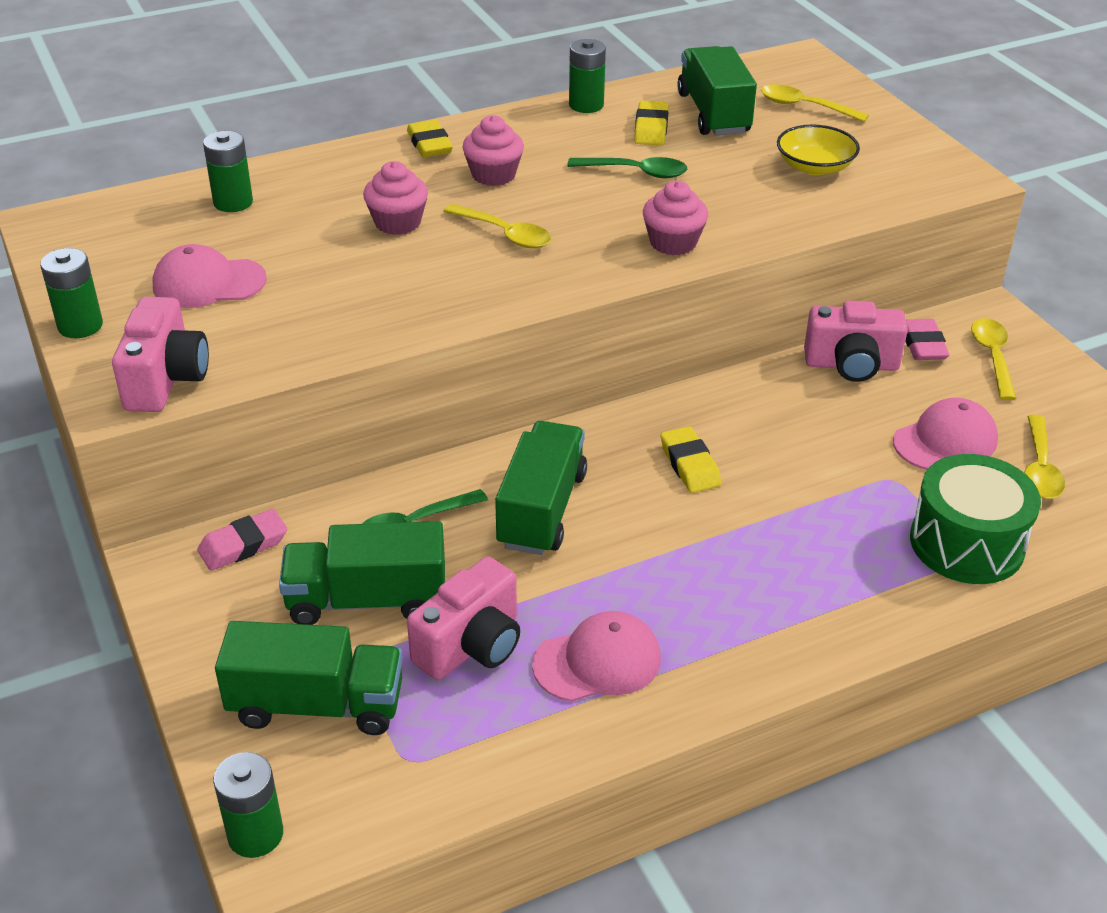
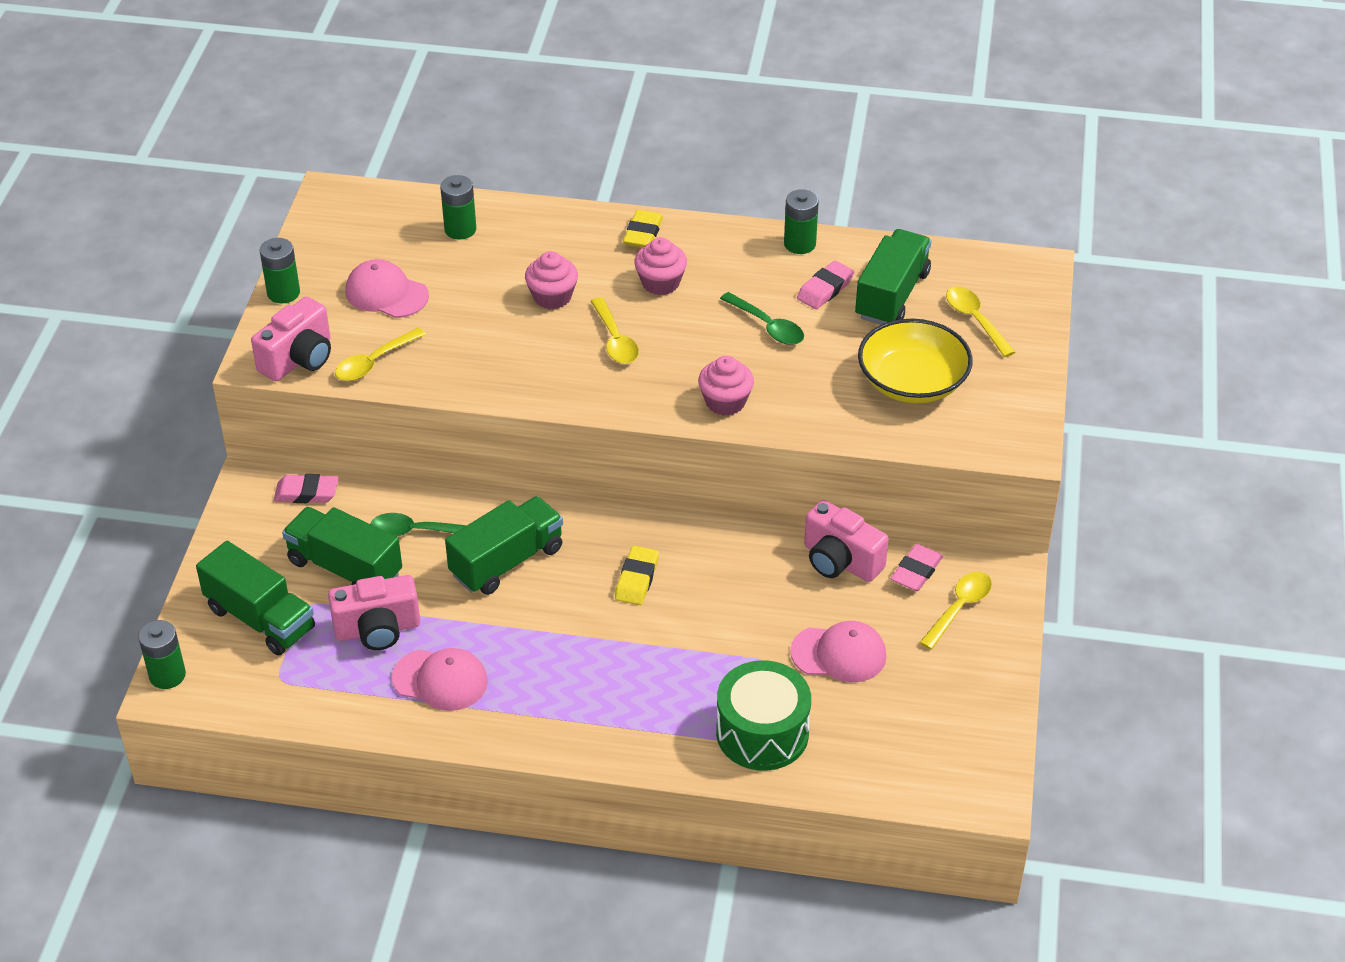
camera: 35 degrees right, 5 degrees up
(651, 128) = (825, 289): yellow eraser -> pink eraser
(814, 167) = (912, 382): yellow bowl -> yellow bowl, size x1.52
(1040, 468) = (884, 709): yellow spoon -> yellow spoon (374, 362)

